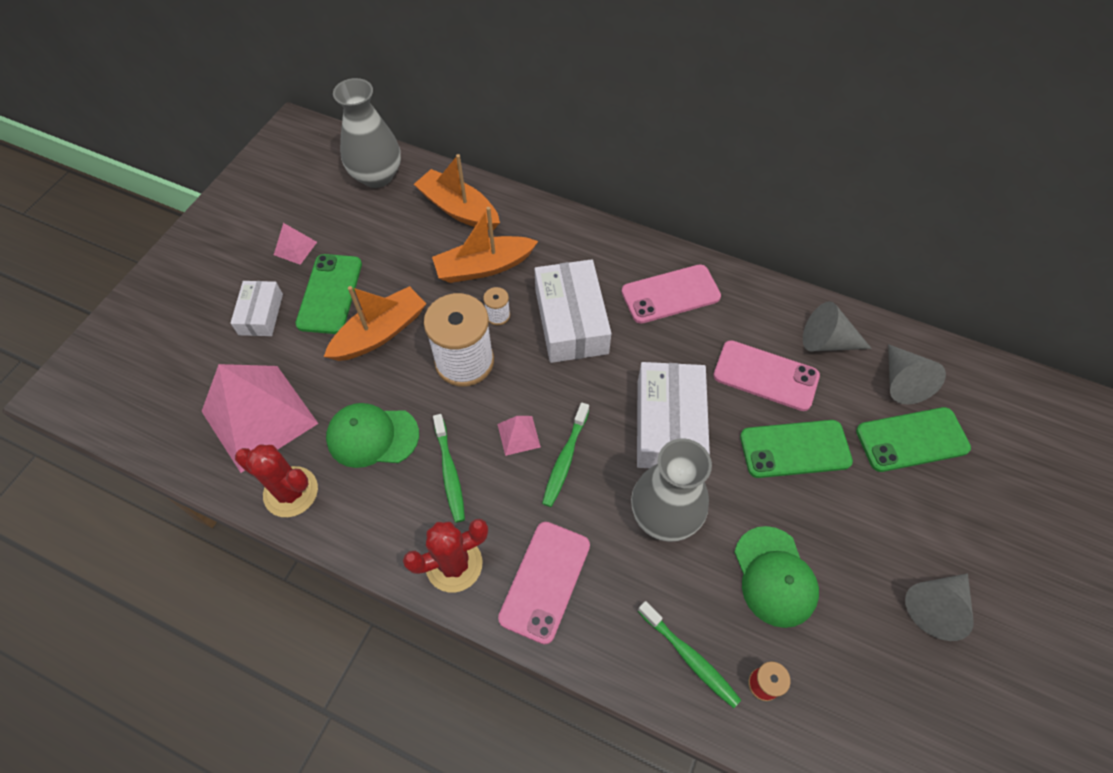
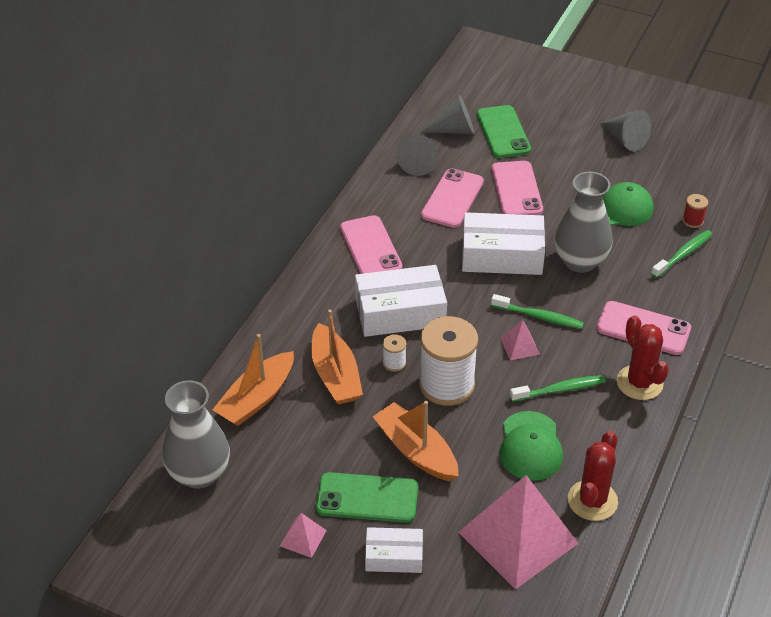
camera: 90 degrees left, 15 degrees down
(795, 449) = (517, 189): green phone -> pink phone

